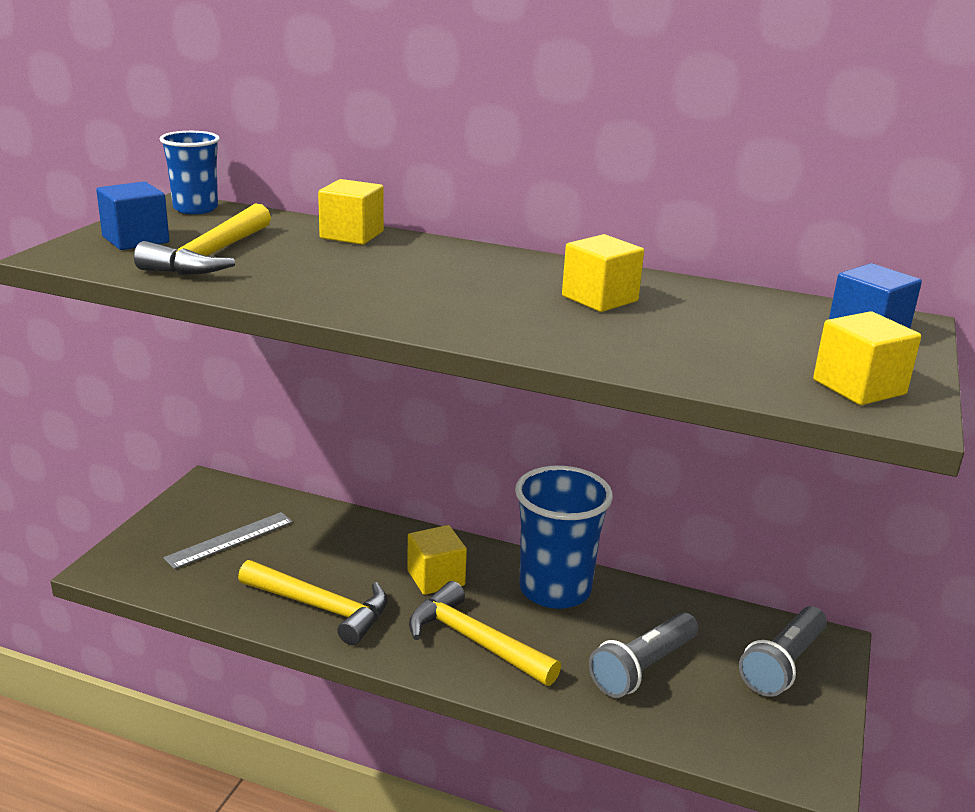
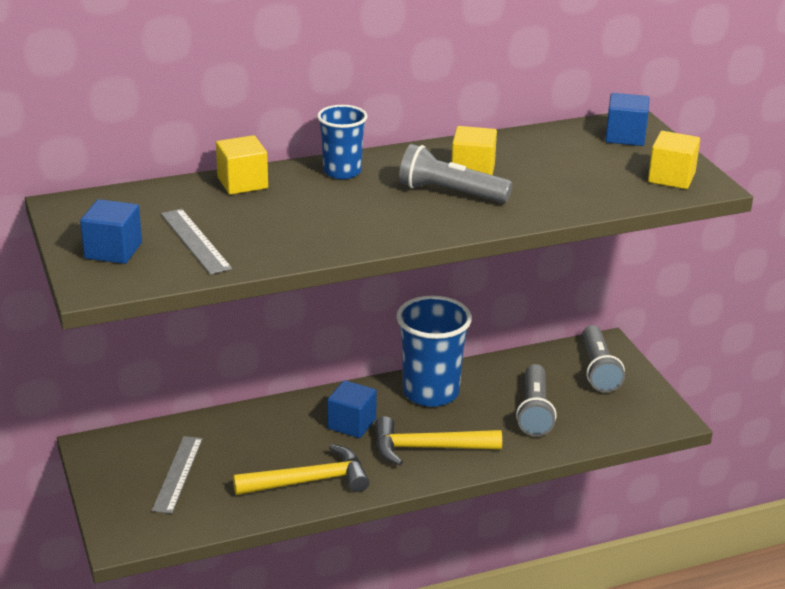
camera: 40 degrees left, 5 degrees up
(195, 209) = (86, 205): blue cup -> blue cup (342, 171)
(211, 256) = (195, 241): yellow hammer -> grey ruler
(436, 578) = (351, 424): yellow cube -> blue cube
(535, 305) = (450, 192): none -> grey flashlight

